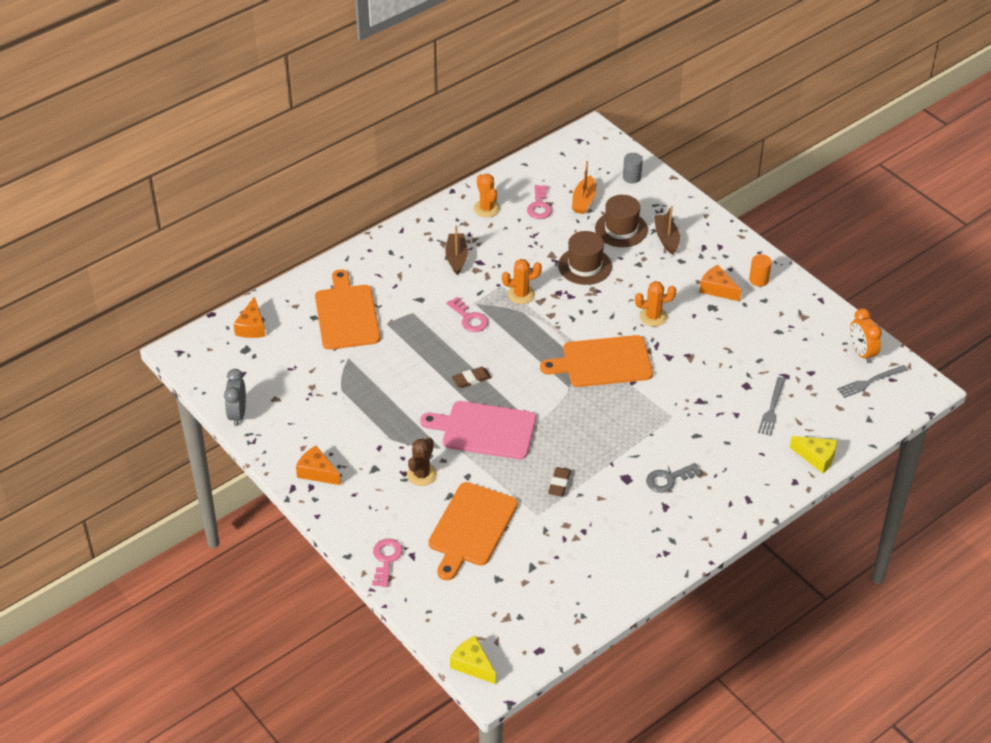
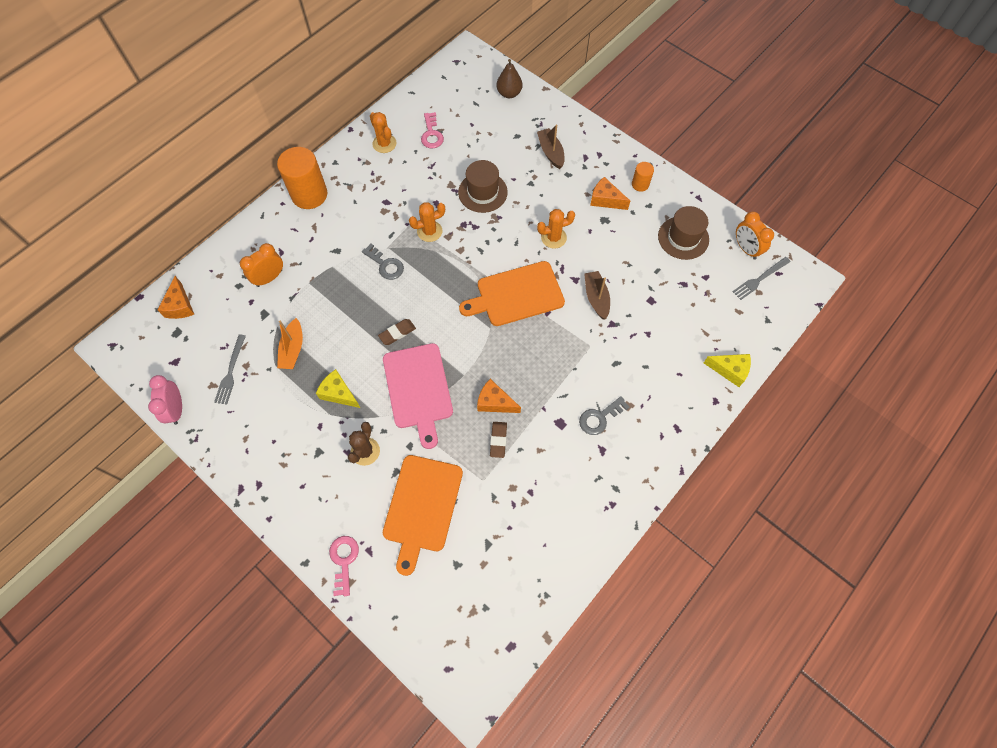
camera: 10 degrees left, 20 degrees up
(237, 414) = (176, 409): grey clock -> pink clock
(317, 472) = (262, 466): orange cheese -> orange cheese (495, 402)
(346, 314) = (269, 278): orange cutting board -> orange clock
(399, 245) = (309, 194): none -> orange cylinder
(456, 258) = (364, 200): brown boat -> brown boat (596, 298)
(469, 318) = (385, 265): pink key -> grey key
(472, 665) = (448, 678): yellow cheese -> yellow cheese (338, 393)
(485, 430) = (418, 389): pink cutting board -> pink cutting board turned 105 degrees counterclockwise
(584, 201) = (470, 123): orange boat -> orange boat (293, 349)
(621, 229) = (509, 148): brown hat -> brown hat (683, 238)
(631, 177) = (509, 93): grey cylinder -> brown pear
(772, 408) = (679, 322): grey fork -> grey fork (231, 371)

